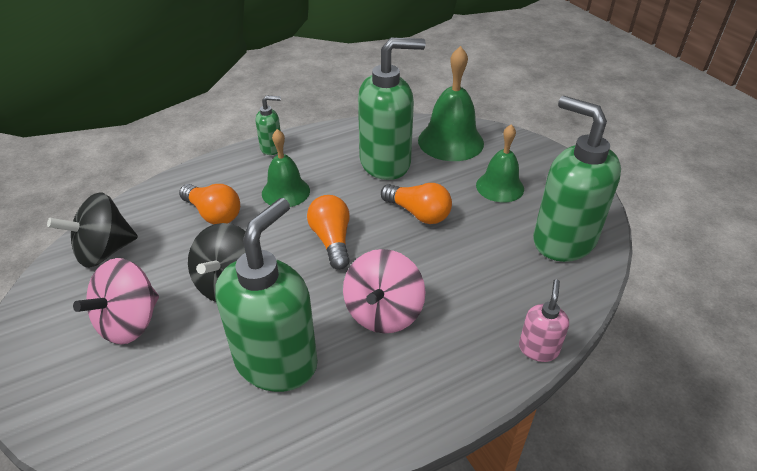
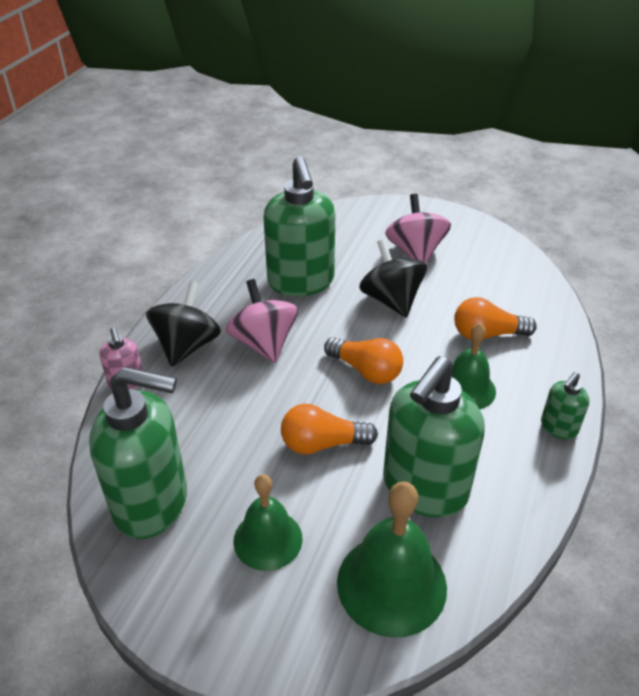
camera: 140 degrees right, 0 degrees up
(105, 251) = (506, 270): black spinning top -> black spinning top (187, 346)

